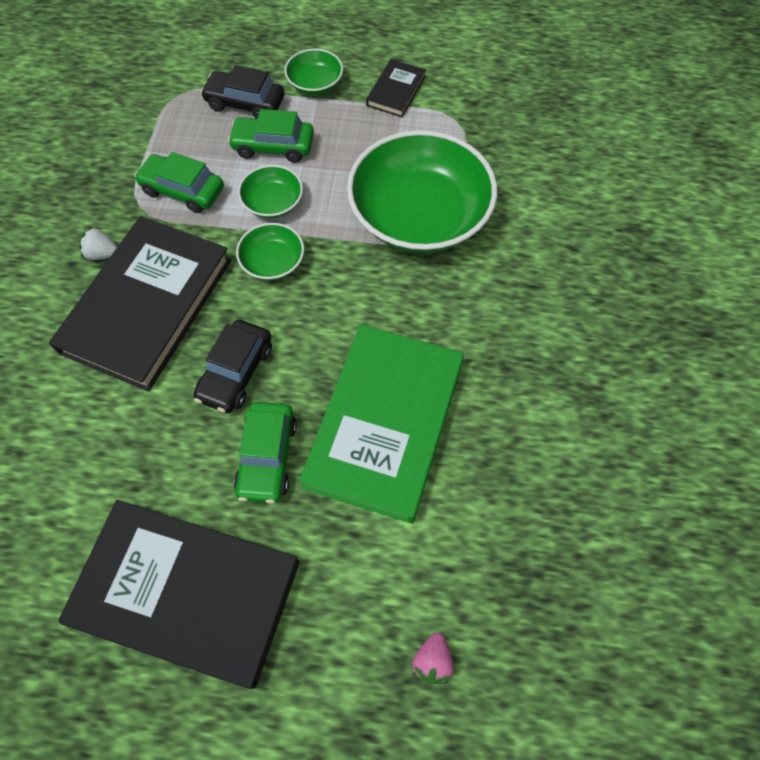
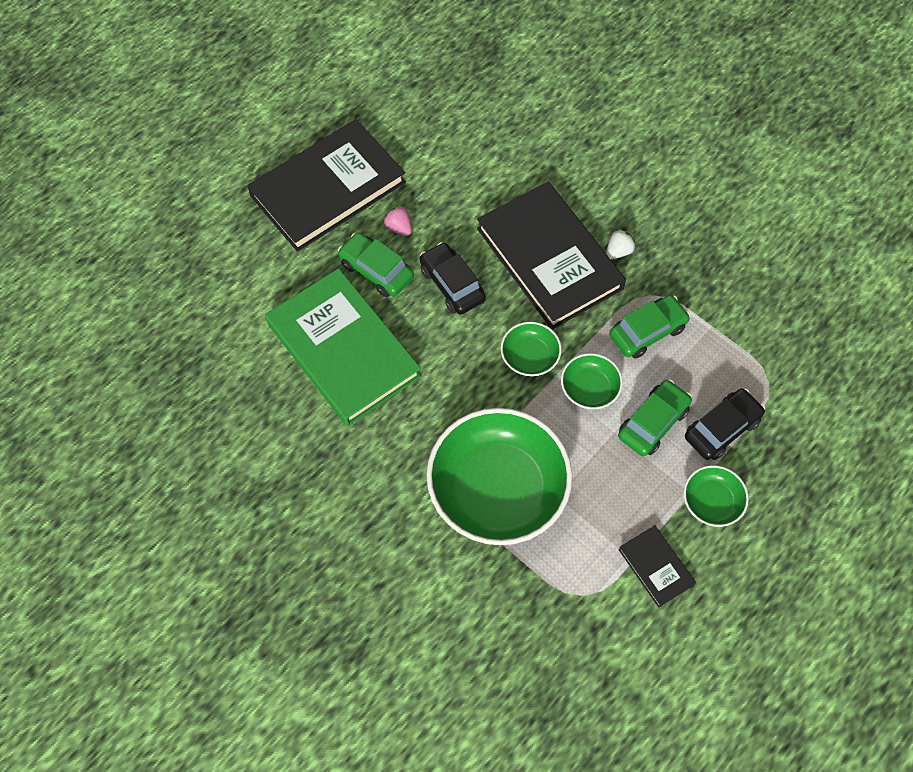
camera: 125 degrees right, 0 degrees up
(432, 661) = (187, 285): pink strawberry -> pink strawberry (399, 227)

